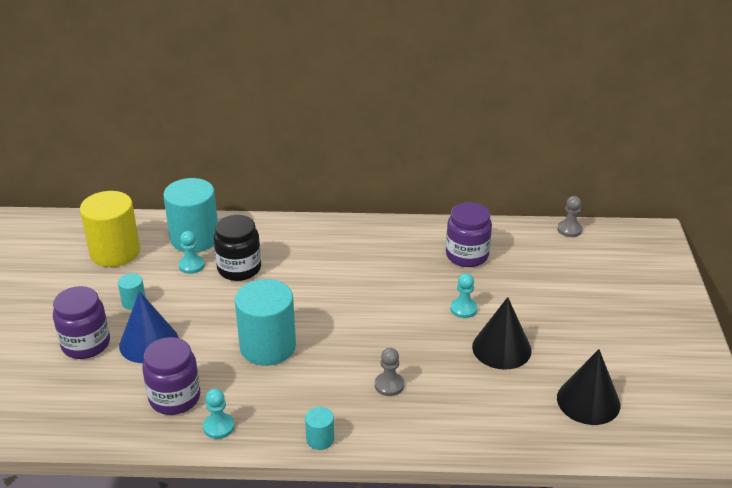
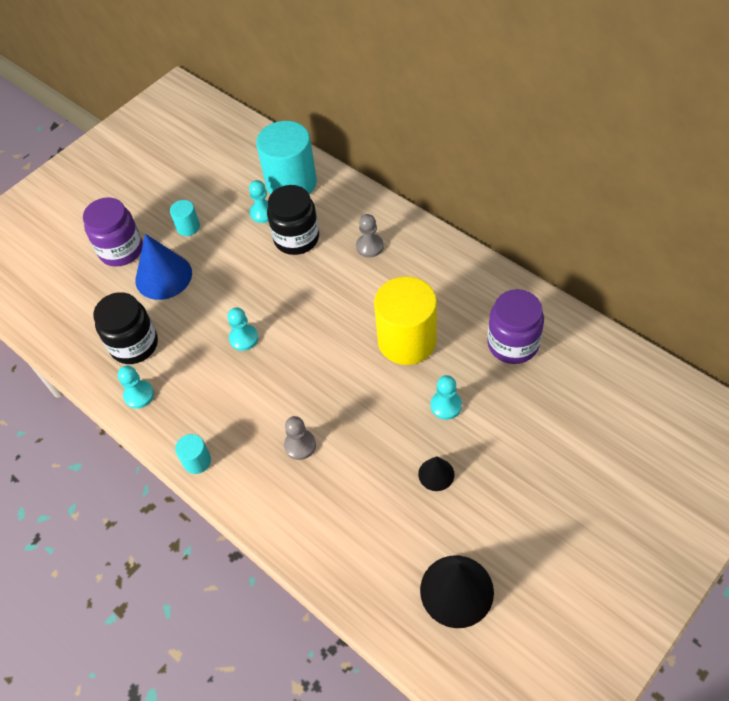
camera: 45 degrees right, 20 degrees up
(115, 252) = (219, 164): yellow cylinder -> yellow cylinder (407, 341)
(175, 398) = (134, 345): purple jar -> black jar
(268, 346) = (244, 338): turquoise cylinder -> turquoise pawn
(501, 348) = (436, 474): black cone -> black cone, size x0.53
(569, 230) = (657, 375): grey pawn -> grey pawn (369, 246)

